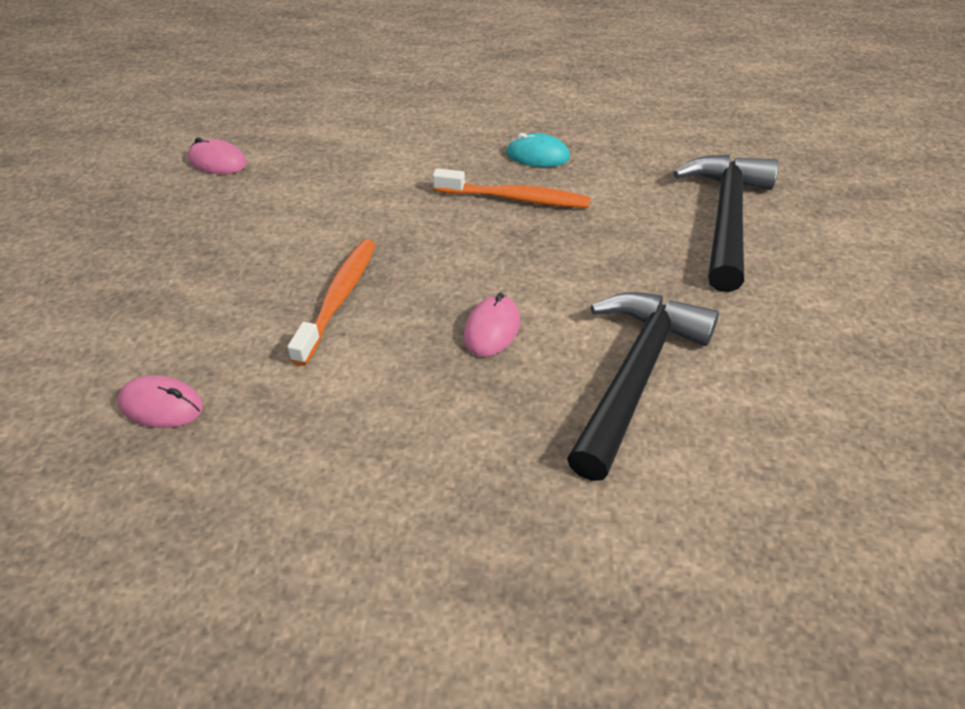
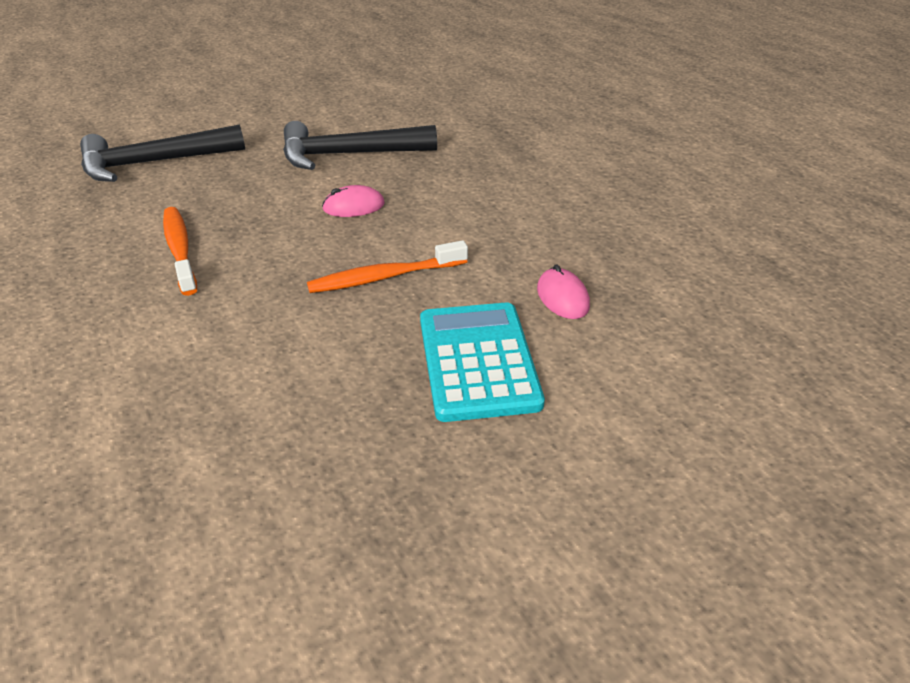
camera: 125 degrees left, 5 degrees down
(168, 303) = (478, 361): none -> turquoise calculator
(217, 161) = (228, 489): pink mouse -> none
(537, 155) = (94, 262): turquoise mouse -> none

